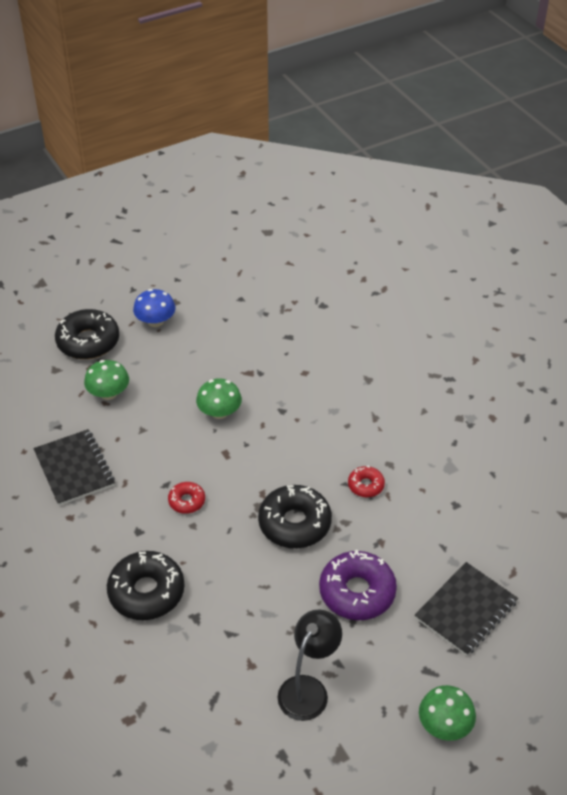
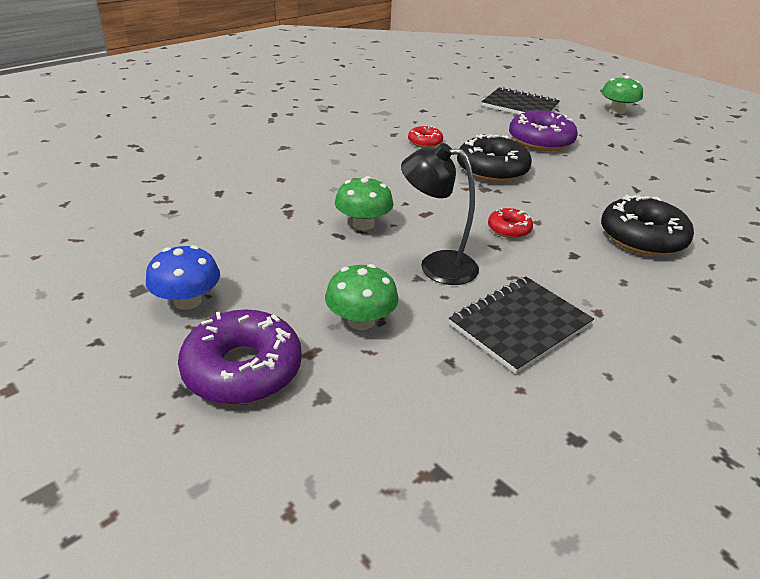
camera: 105 degrees left, 10 degrees down
(88, 341) = (242, 369): black donut -> purple donut
(308, 689) = (646, 153): black lamp -> black lamp (436, 265)

